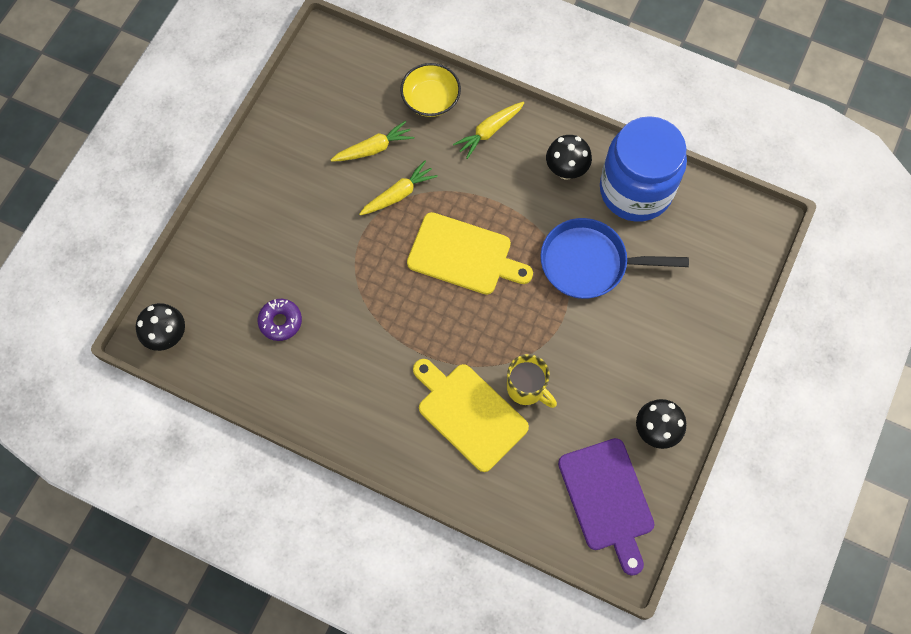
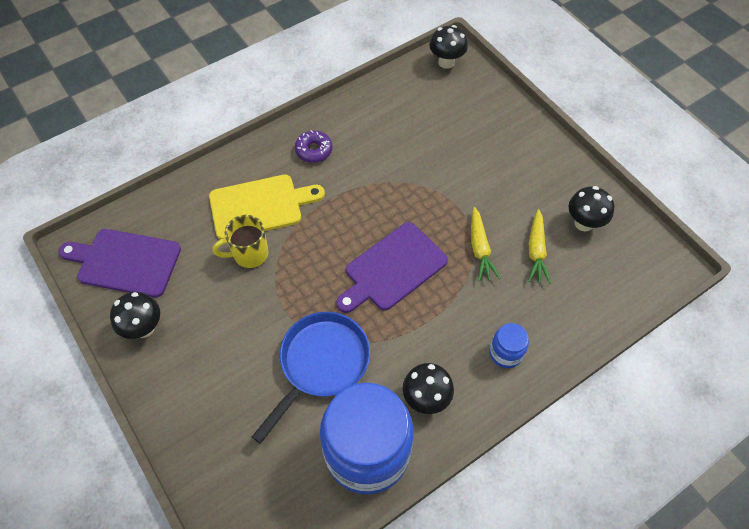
camera: 120 degrees right, 10 degrees down
(280, 321) = (415, 126): purple donut -> purple donut (314, 150)
(319, 123) = (583, 223): none -> black mushroom
(431, 99) = (566, 321): yellow bowl -> none
(464, 255) = (392, 269): yellow cutting board -> purple cutting board
(489, 131) = (505, 353): yellow carrot -> blue jar

